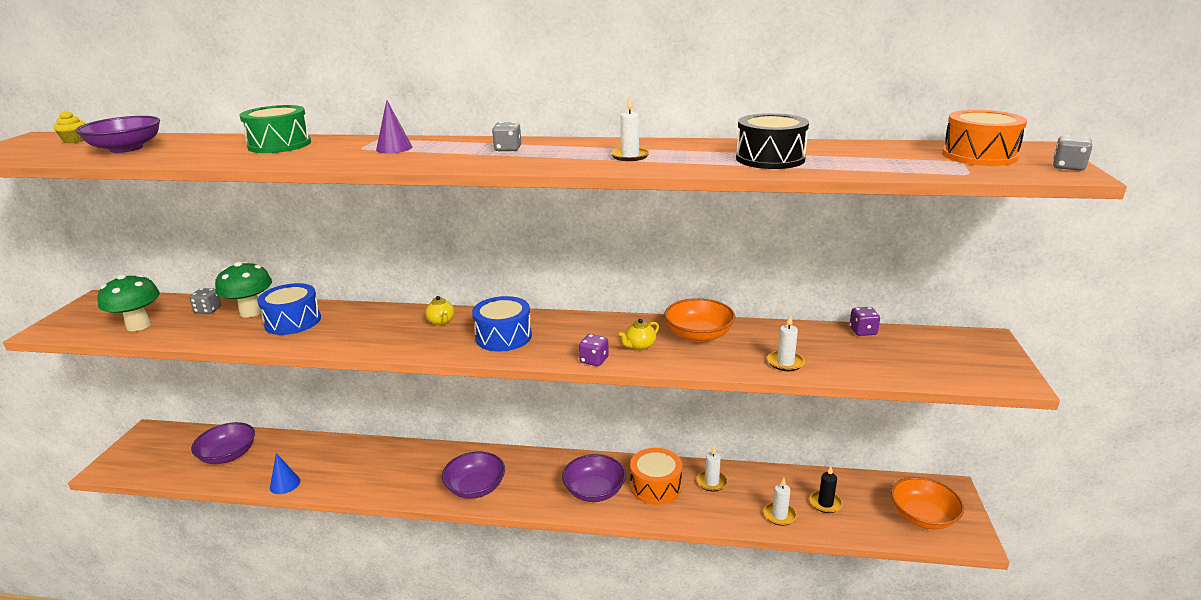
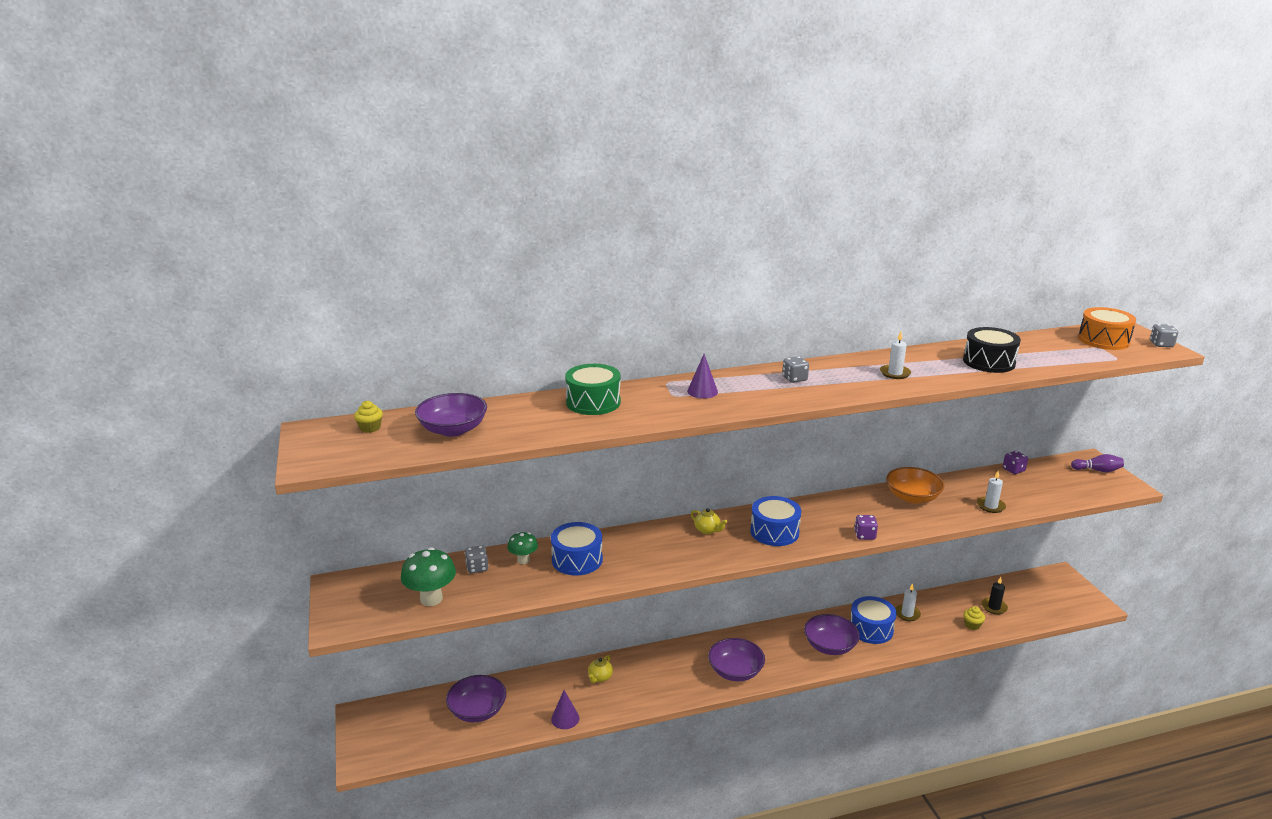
camera: 25 degrees left, 0 degrees up
(251, 312) = (523, 560): green mushroom -> green mushroom, size x0.60
(285, 484) = (565, 718): blue cone -> purple cone
(639, 346) = (882, 516): yellow teapot -> yellow teapot (600, 677)
(655, 486) = (871, 629): orange drum -> blue drum
(779, 515) = (972, 625): white candle -> yellow cupcake
(923, 516) = (1059, 599): orange bowl -> none
(984, 353) = (1097, 470): none -> purple bowling pin

